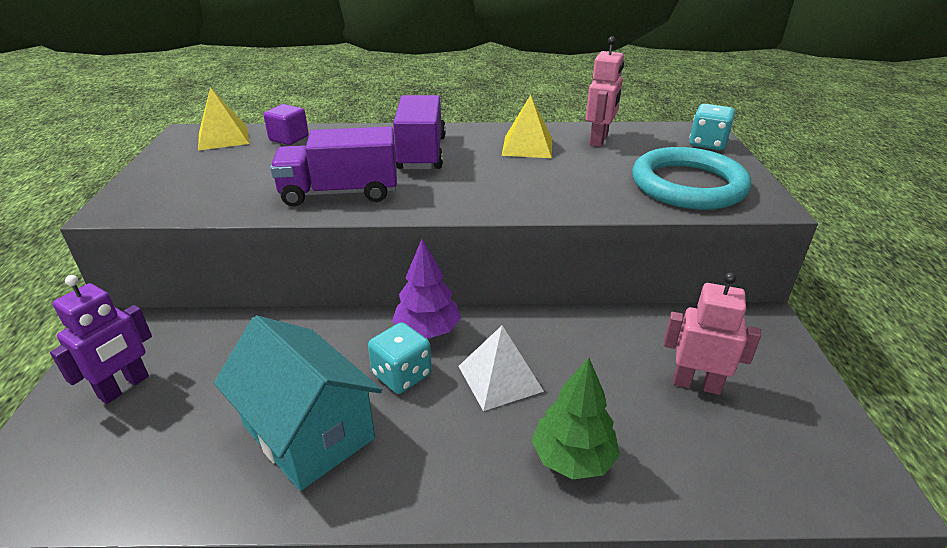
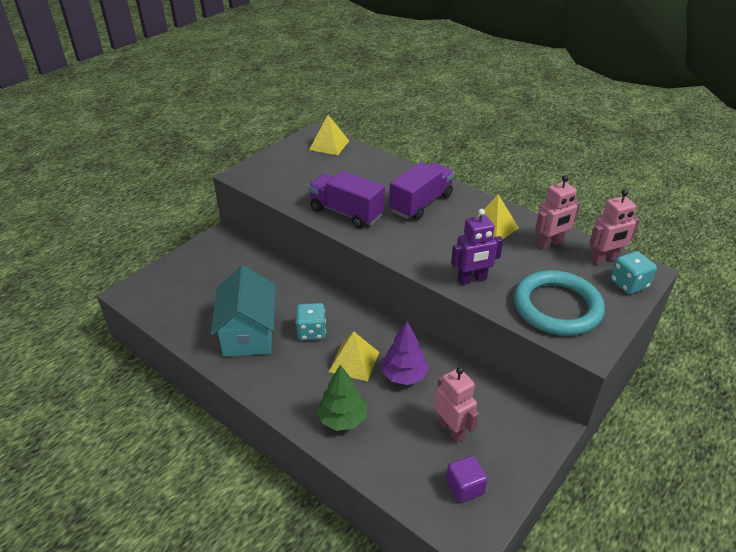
camera: 40 degrees right, 5 degrees up
(124, 387) = (200, 270): purple robot -> purple robot (472, 279)
(289, 138) = (361, 160): purple cube -> purple cube (464, 487)
(427, 330) = (347, 316): purple tree -> purple tree (404, 375)
(499, 378) = (354, 361): white pyramid -> yellow pyramid
(660, 134) = (604, 259): none -> pink robot

